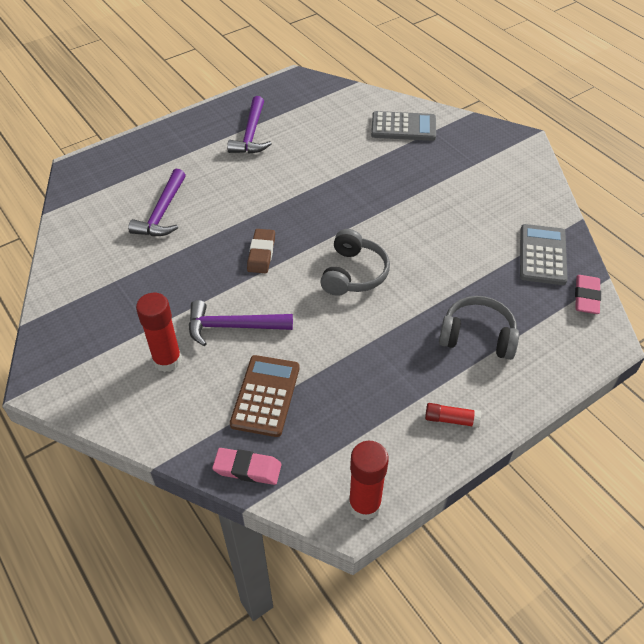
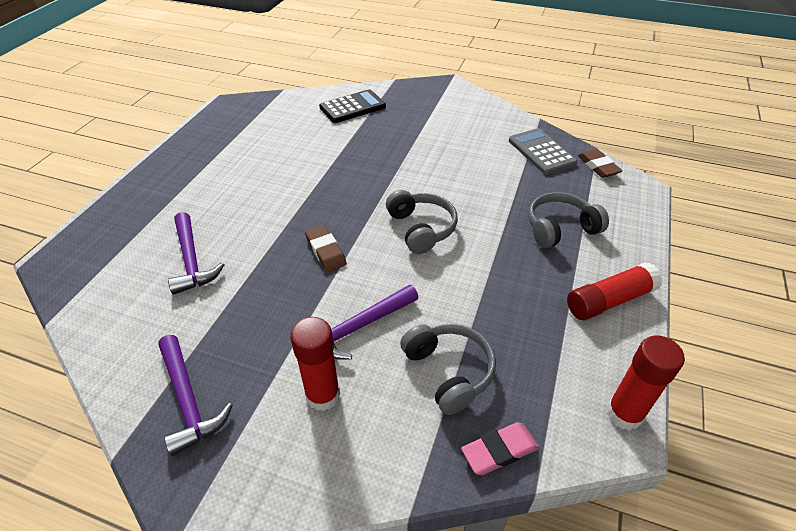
camera: 35 degrees left, 5 degrees down
(251, 134) = (224, 160): purple hammer -> purple hammer (188, 400)
(265, 396) = (448, 371): brown calculator -> grey headphones
(403, 127) = (352, 107): grey calculator -> black calculator
(451, 419) = (609, 300): red glue stick -> red glue stick, size x1.78
(586, 297) = (598, 166): pink eraser -> brown eraser

